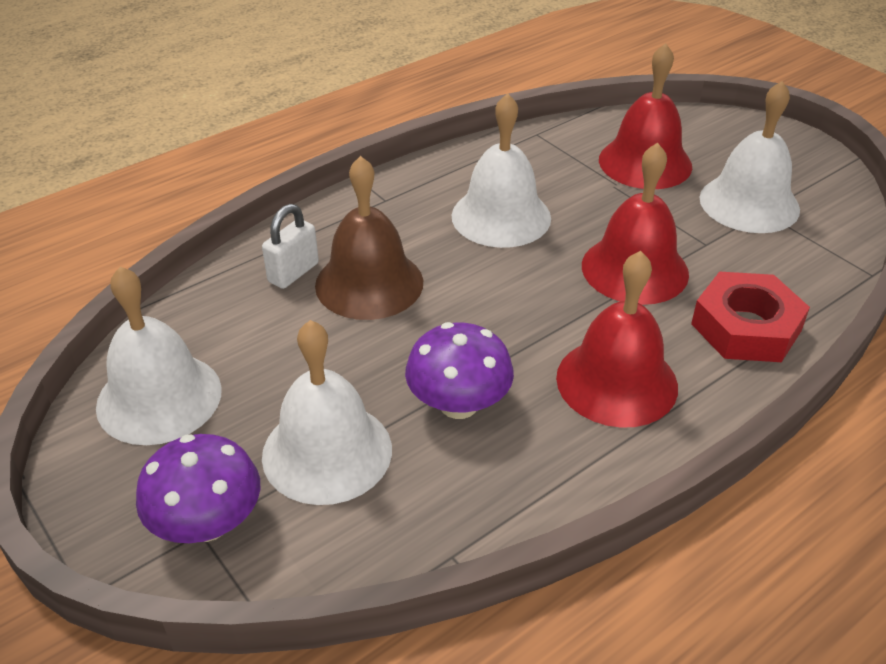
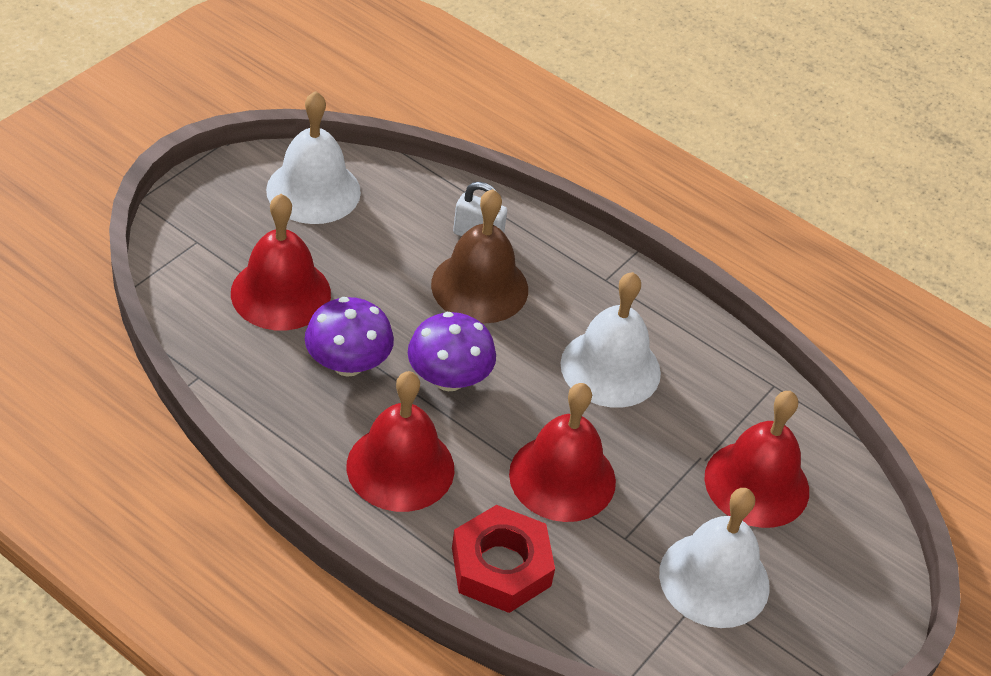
camera: 70 degrees right, 5 degrees up
(207, 523) = (204, 243): purple mushroom -> purple mushroom (449, 378)
(327, 452) = (281, 293): white bell -> red bell

